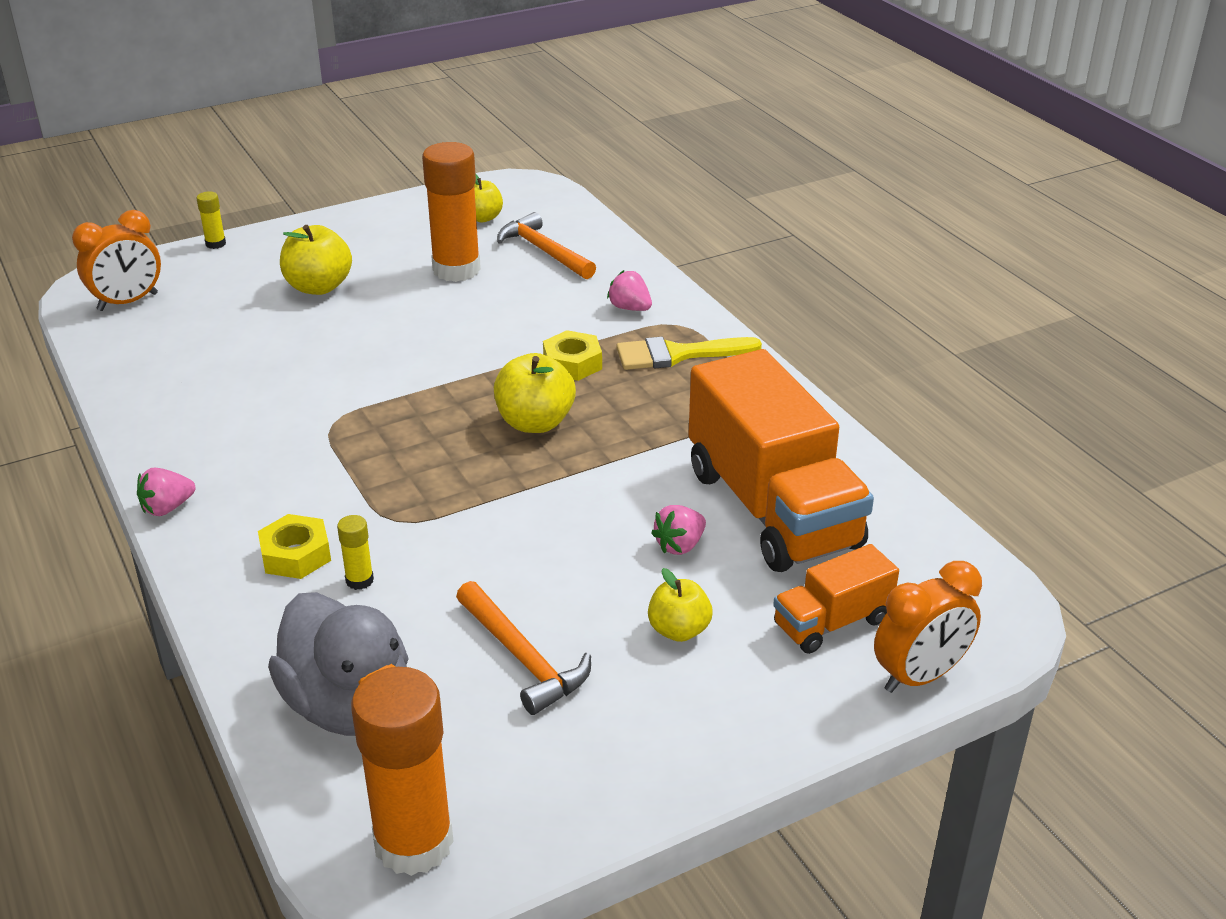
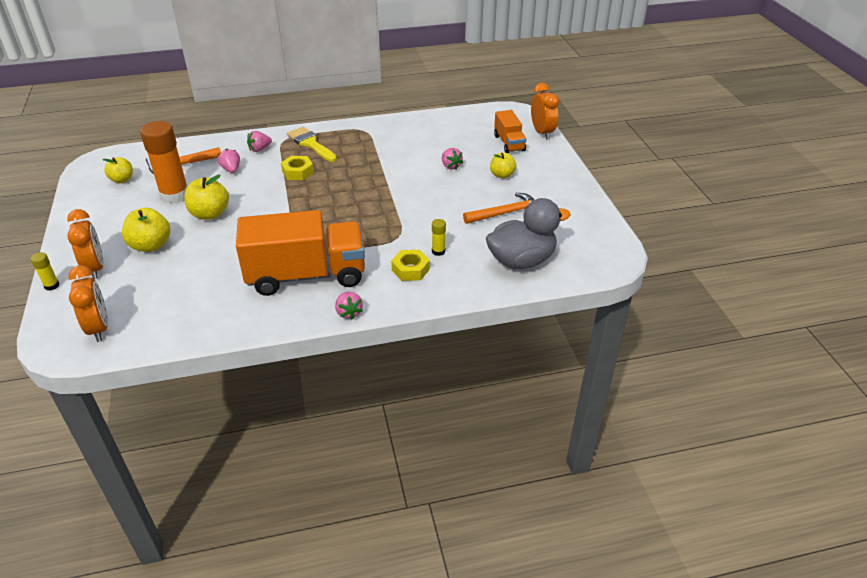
camera: 75 degrees left, 5 degrees up
(257, 262) = (95, 268): none -> orange clock
(414, 843) = (600, 250): orange glue stick -> none
(535, 423) = (341, 189): yellow apple -> yellow apple (210, 214)
(551, 298) = (231, 169): none -> pink strawberry
(677, 354) = (310, 144): yellow brush -> yellow brush turned 135 degrees clockwise
(772, 508) = (437, 142): orange truck -> orange truck (306, 275)

